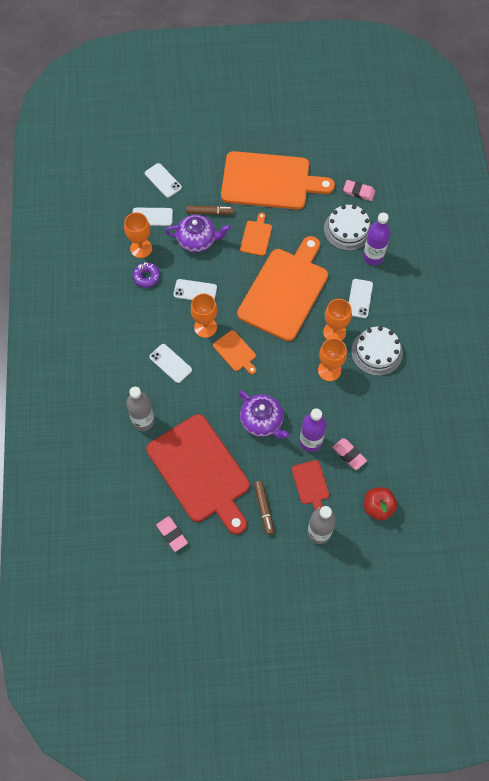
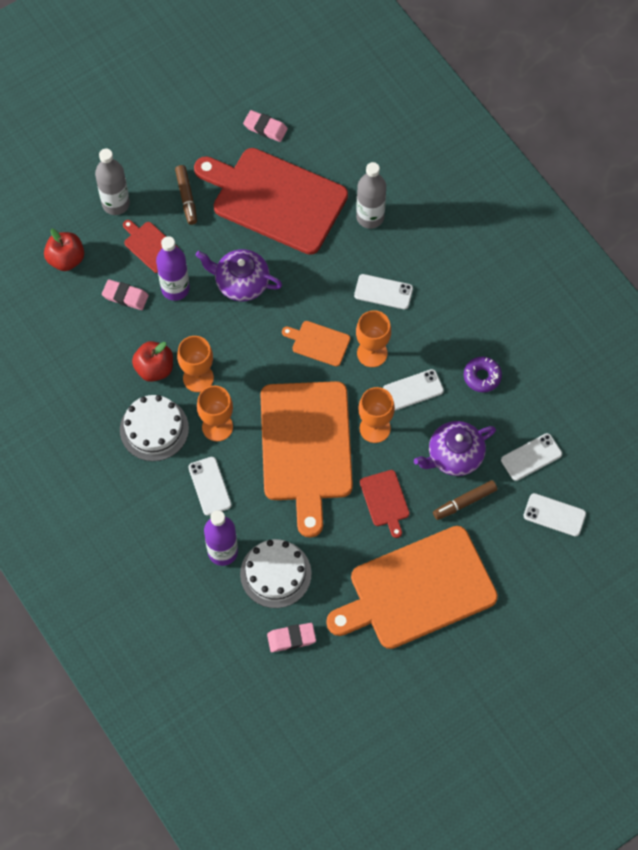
camera: 150 degrees right, 0 degrees up
(141, 248) = (515, 408): orange goblet -> orange goblet (375, 428)
(256, 236) = (385, 501): orange cutting board -> red cutting board
(263, 508) = (186, 197): brown marker -> brown marker turned 150 degrees counterclockwise
(355, 392) = (154, 368): none -> red apple

